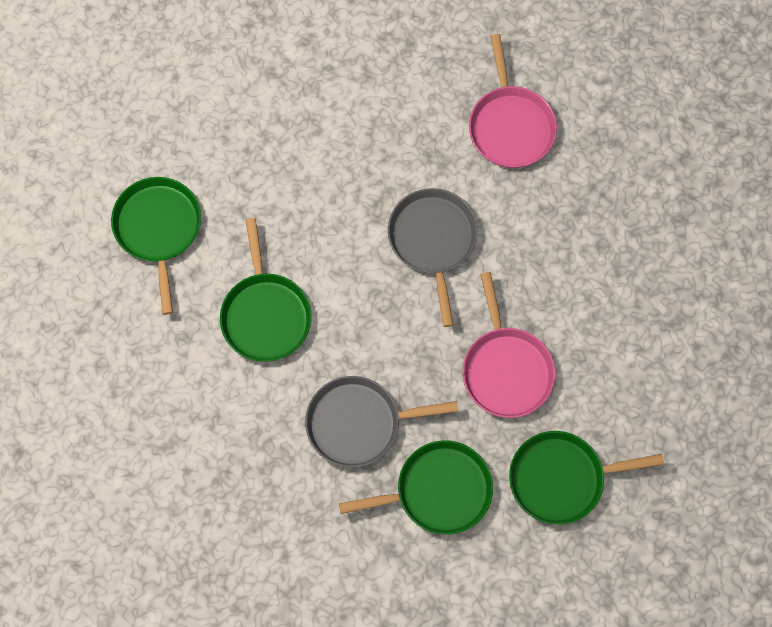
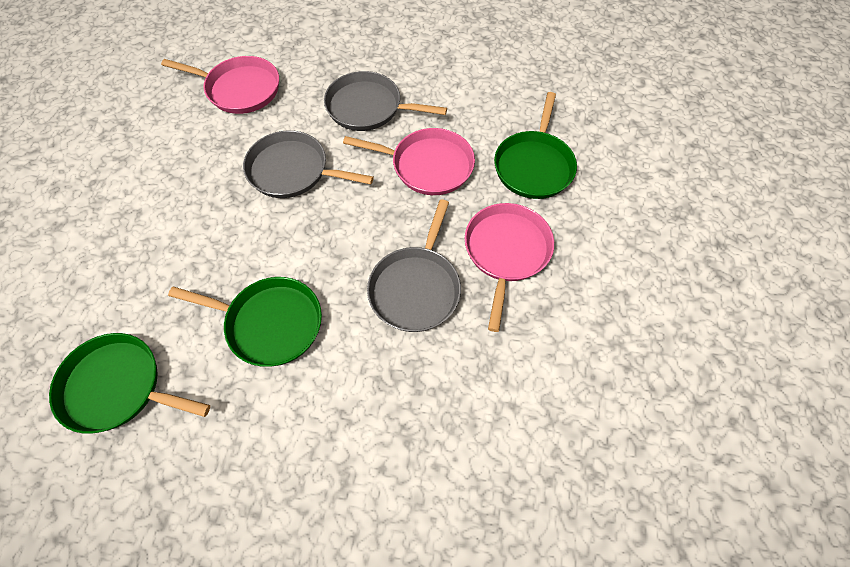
camera: 65 degrees left, 10 degrees down
(438, 490) = (506, 251): green pan -> pink pan
(554, 270) = (368, 107): none -> grey pan

